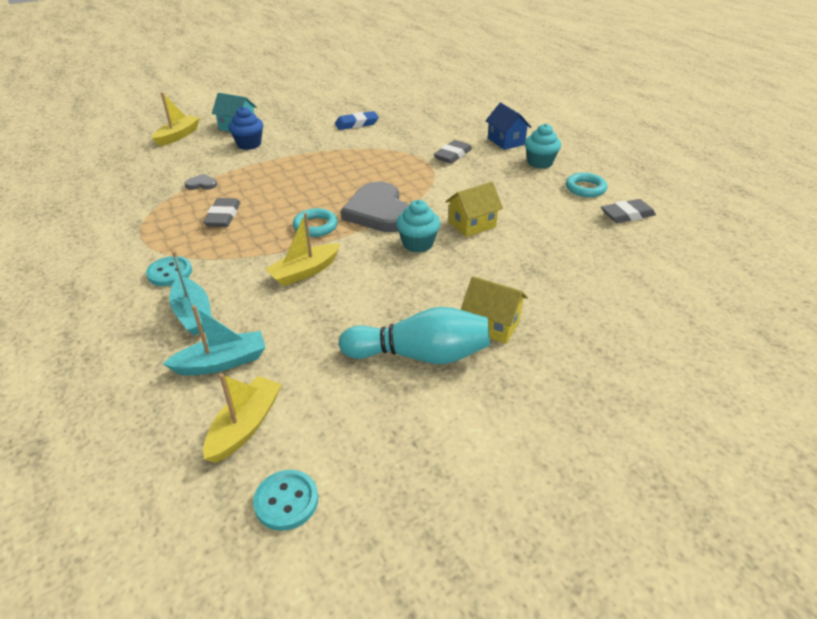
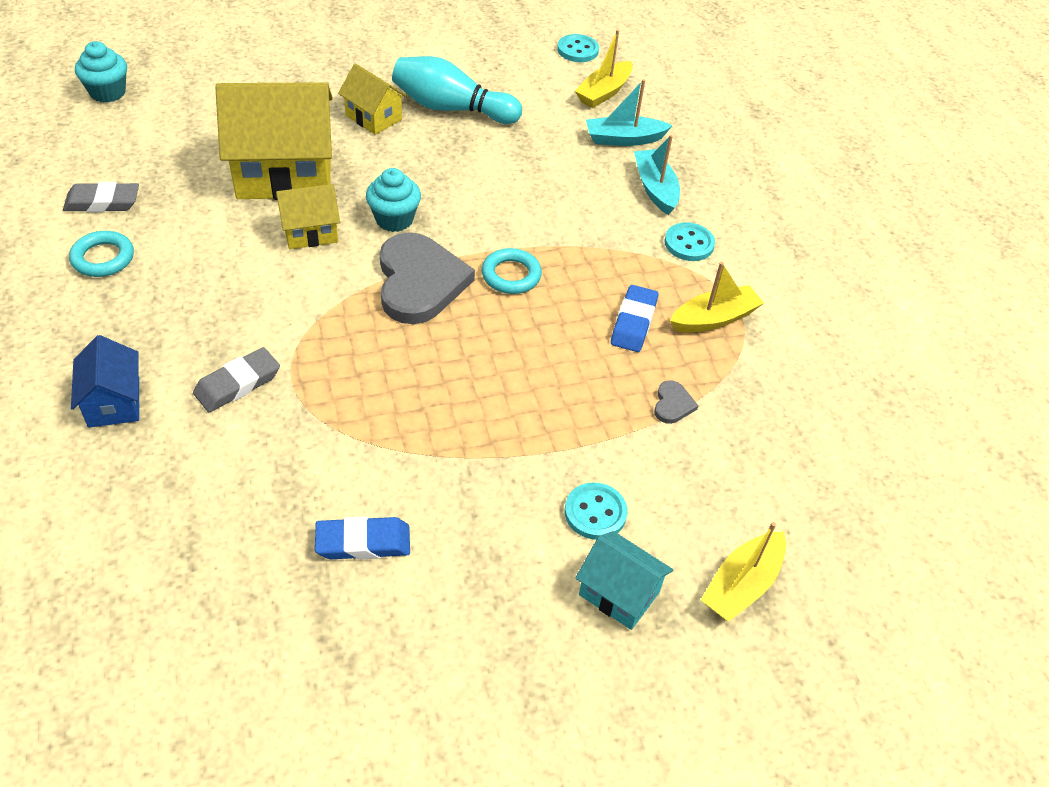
camera: 170 degrees left, 10 degrees up
(201, 184) = (673, 404): grey heart -> grey heart turned 90 degrees counterclockwise
(223, 216) = (633, 322): grey eraser -> blue eraser
(249, 144) = (595, 512): blue cupcake -> turquoise button
(304, 272) = (537, 211): yellow boat -> yellow boat (714, 318)
(525, 258) = (284, 174): none -> yellow house
(540, 163) = (112, 329): turquoise cupcake -> turquoise cupcake (108, 92)

